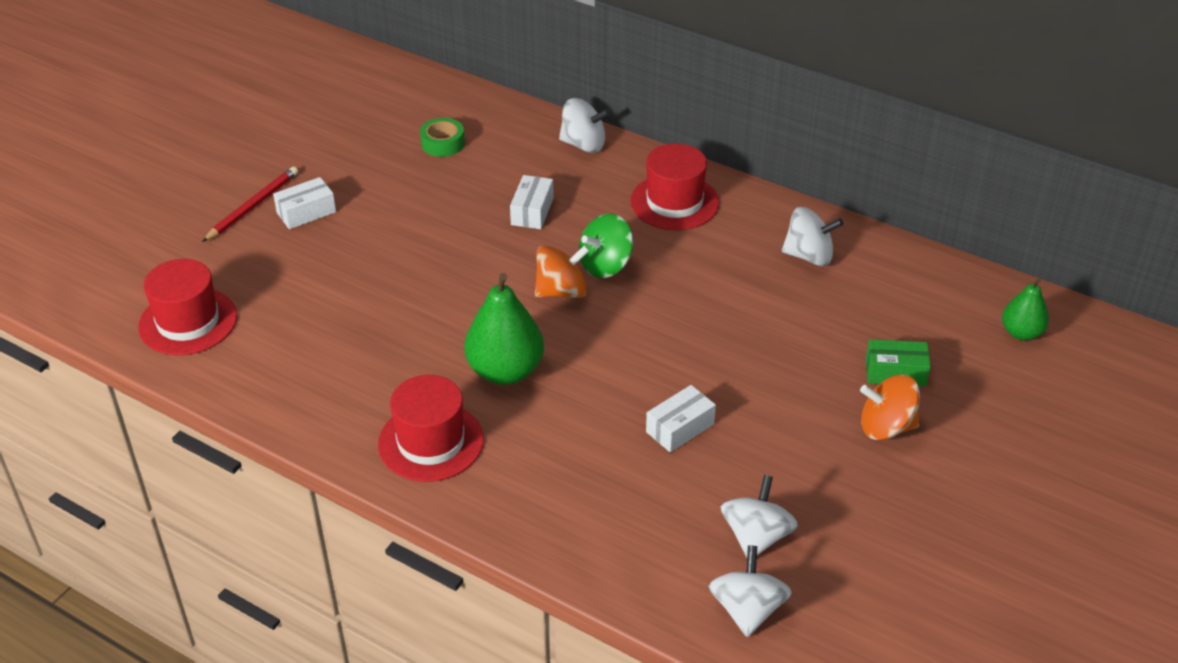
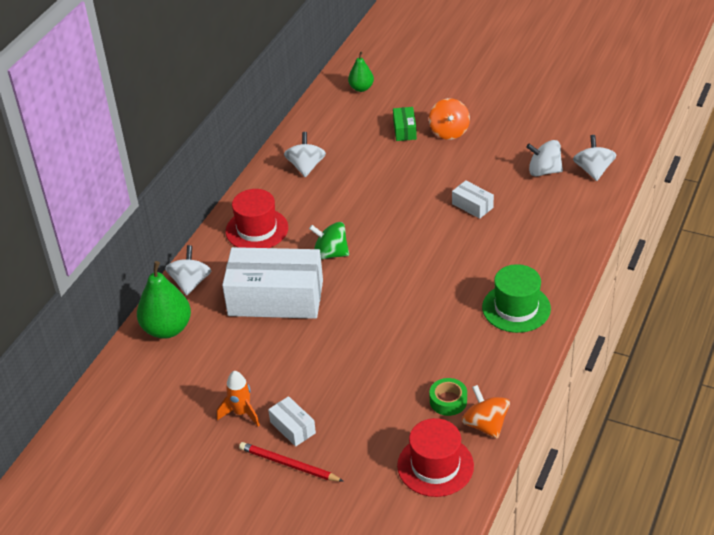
camera: 95 degrees left, 0 degrees up
(347, 176) = (241, 413): none -> orange rocket
(431, 442) = (516, 308): red hat -> green hat
(443, 143) = (193, 363): green tape -> green tape (448, 401)
(505, 371) = (444, 285): green pear -> green pear (167, 329)
(532, 211) = (275, 298): white box -> white box, size x2.34
(562, 291) = (361, 270): orange spinning top -> orange spinning top (485, 425)
(605, 265) = (330, 254): green spinning top -> green spinning top turned 150 degrees clockwise
(747, 609) = (593, 170): white spinning top -> white spinning top turned 90 degrees clockwise

